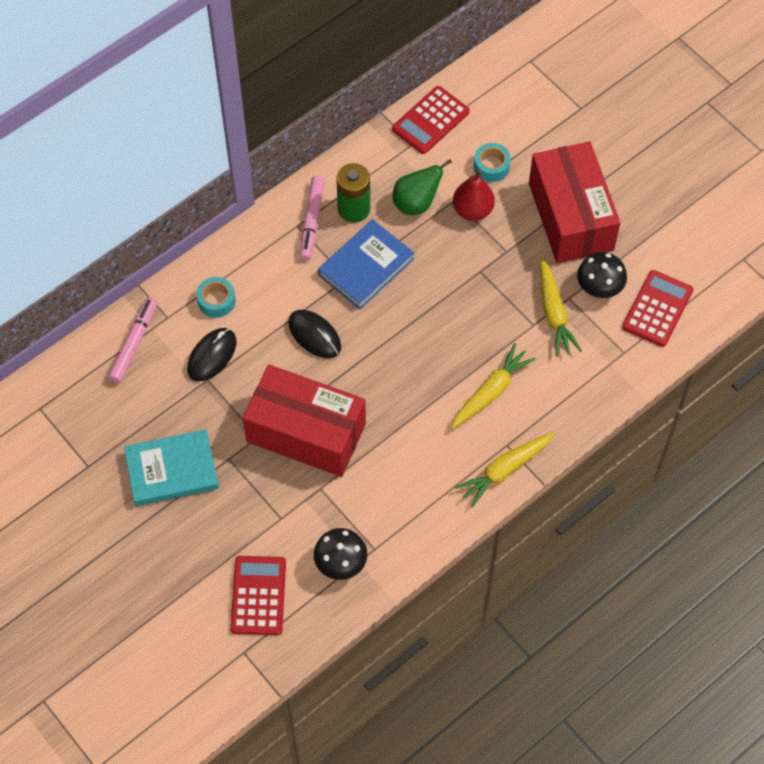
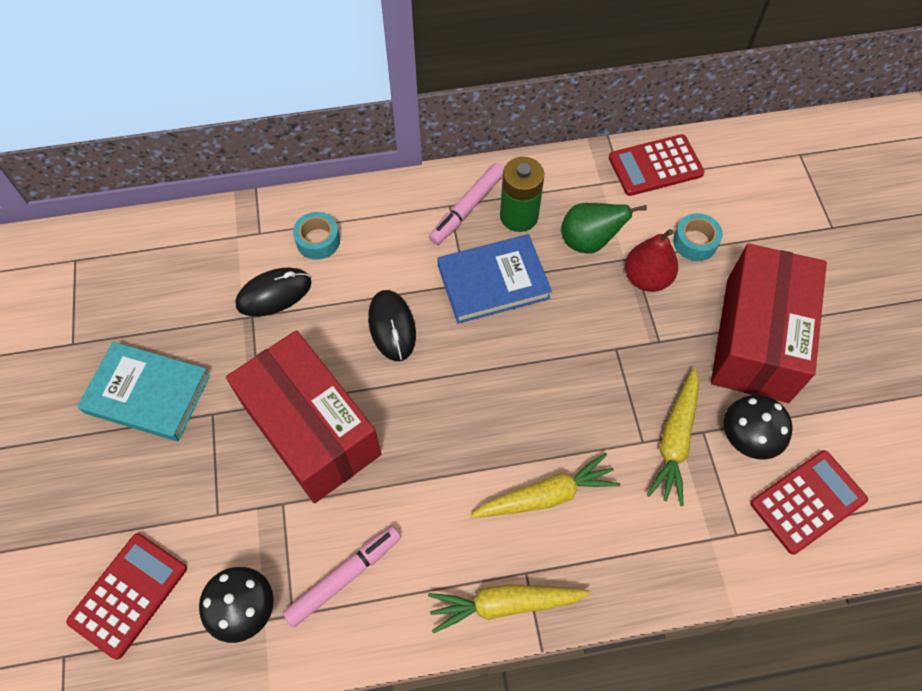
camera: 30 degrees right, 0 degrees up
(134, 343) = (209, 242): pink marker -> pink marker (344, 577)

